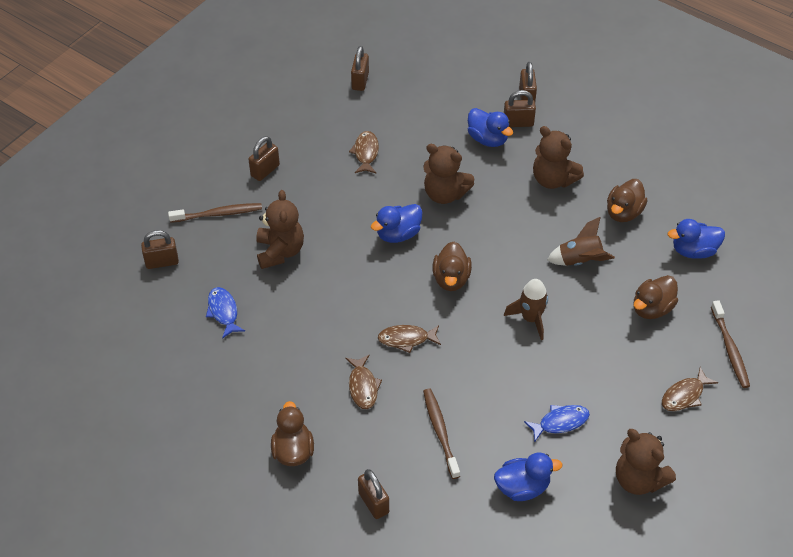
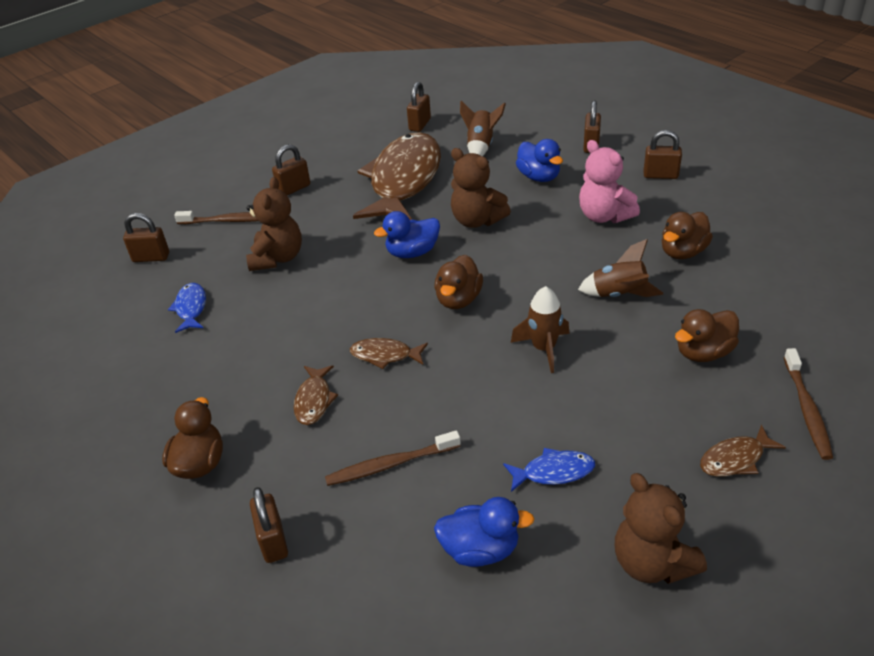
camera: 15 degrees right, 10 degrees down
(366, 153) = (404, 180): brown fish -> brown fish, size x2.49
(426, 105) = (481, 146): none -> brown rocket
(440, 432) = (391, 464): brown toothbrush -> brown toothbrush turned 105 degrees counterclockwise
(518, 123) = (576, 165): brown padlock -> brown padlock (660, 175)
(553, 179) = (604, 216): brown teddy bear -> pink teddy bear
(693, 251) = (767, 296): blue duck -> none

